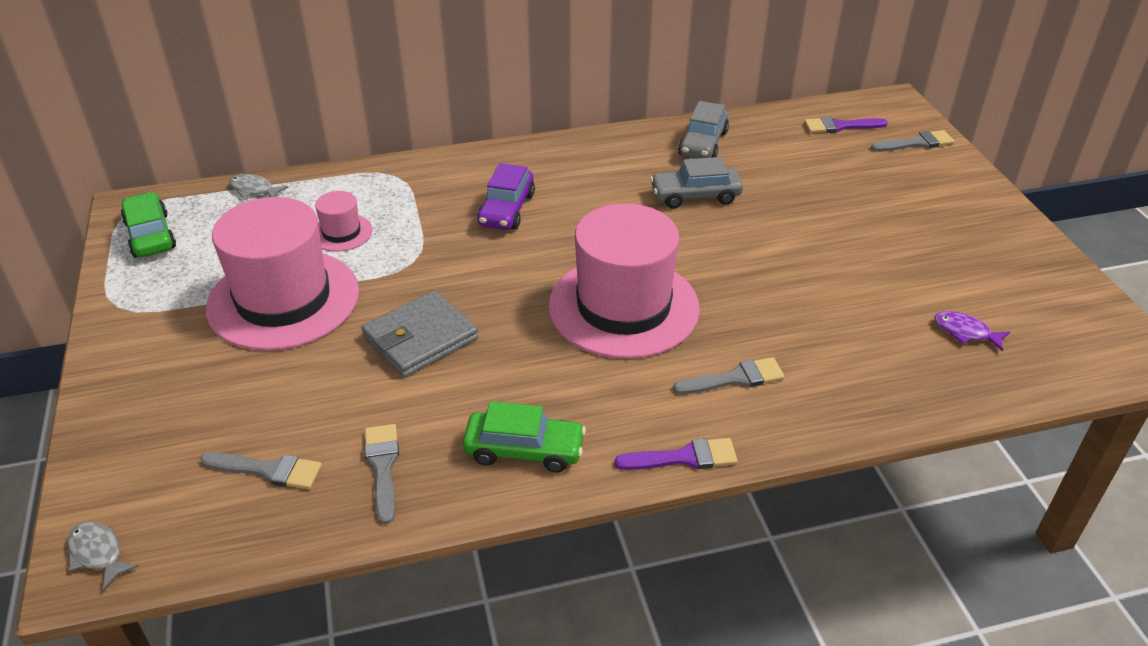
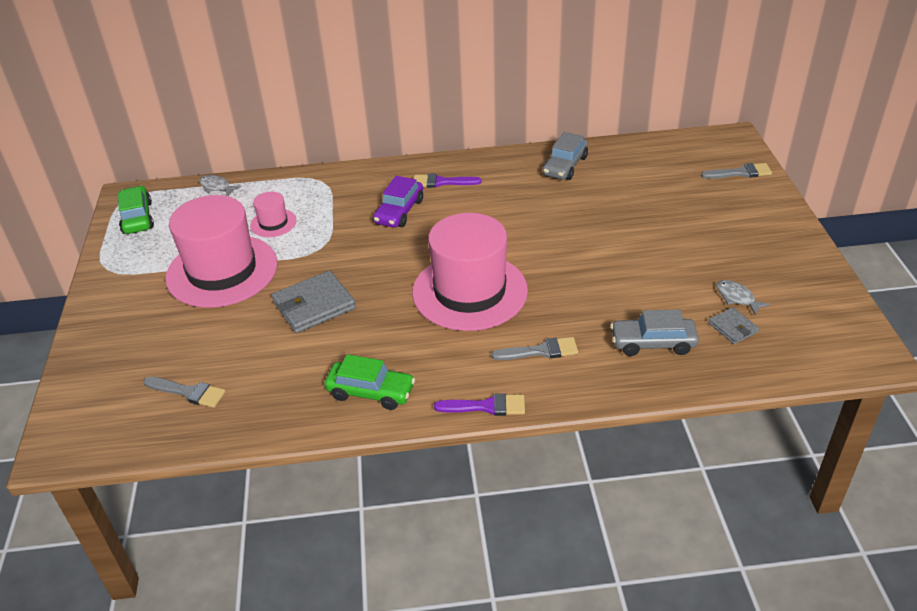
camera: 10 degrees right, 0 degrees up
(98, 553) = (66, 439): grey fish -> grey fish (737, 298)
(383, 467) = (268, 396): grey brush -> none
(695, 196) = (547, 208): grey car -> grey car (653, 343)
(840, 126) = (680, 156): purple brush -> purple brush (441, 182)
(965, 332) = (733, 328): purple fish -> grey wallet

